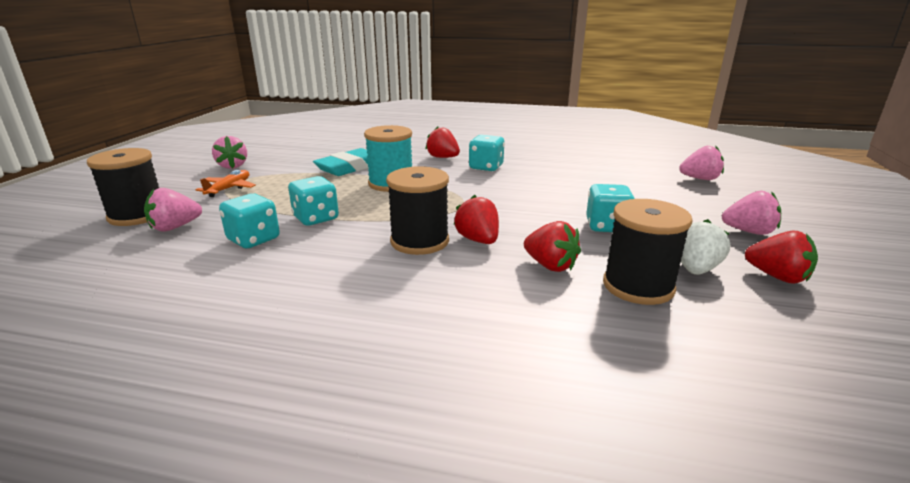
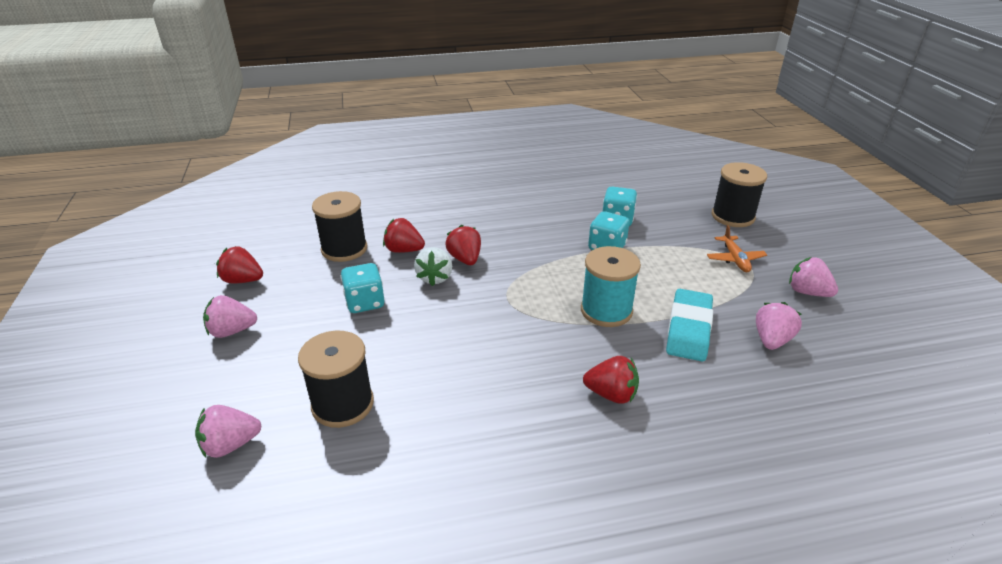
camera: 155 degrees right, 10 degrees up
(175, 227) = (685, 215): pink strawberry -> pink strawberry (771, 340)
(419, 241) = (506, 247): black spool -> black spool (343, 404)
(478, 240) = (465, 259): red strawberry -> red strawberry turned 150 degrees counterclockwise
(486, 167) = (534, 383): turquoise dice -> none
(695, 269) = (300, 273): white strawberry -> white strawberry (435, 278)

